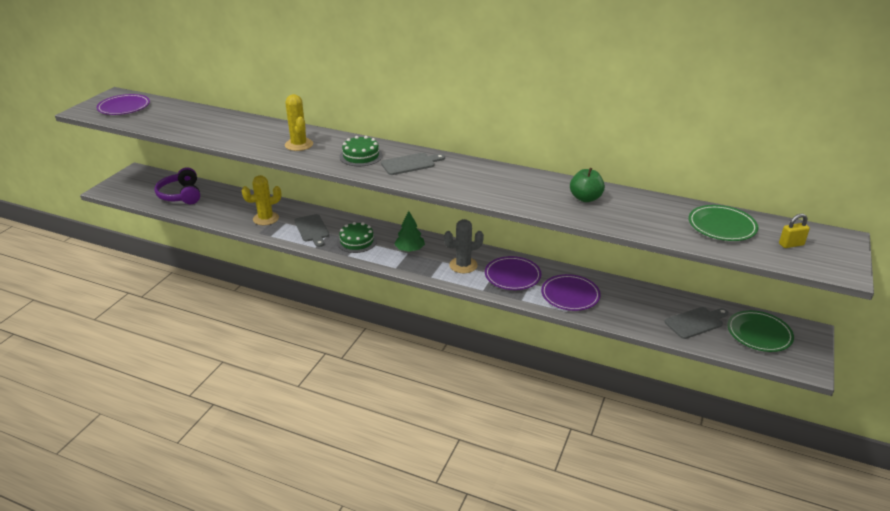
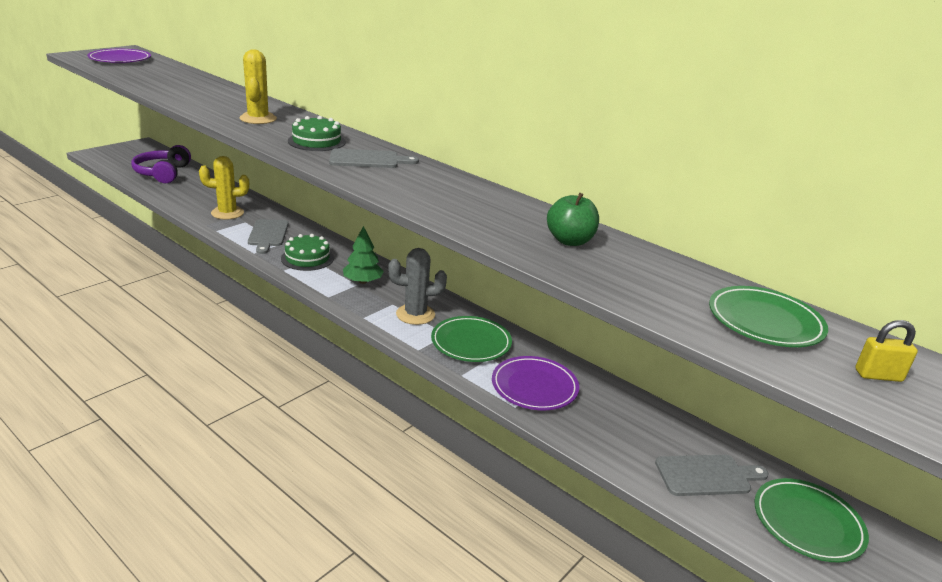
camera: 15 degrees right, 5 degrees down
(512, 276) = (471, 342): purple plate -> green plate

